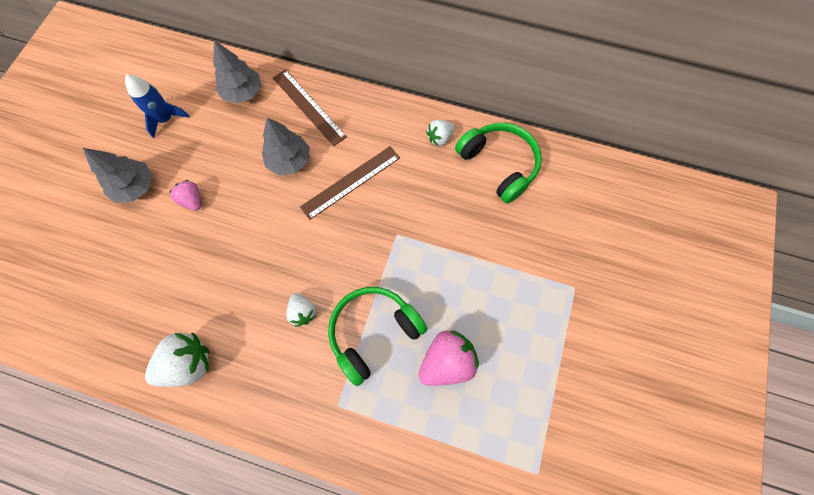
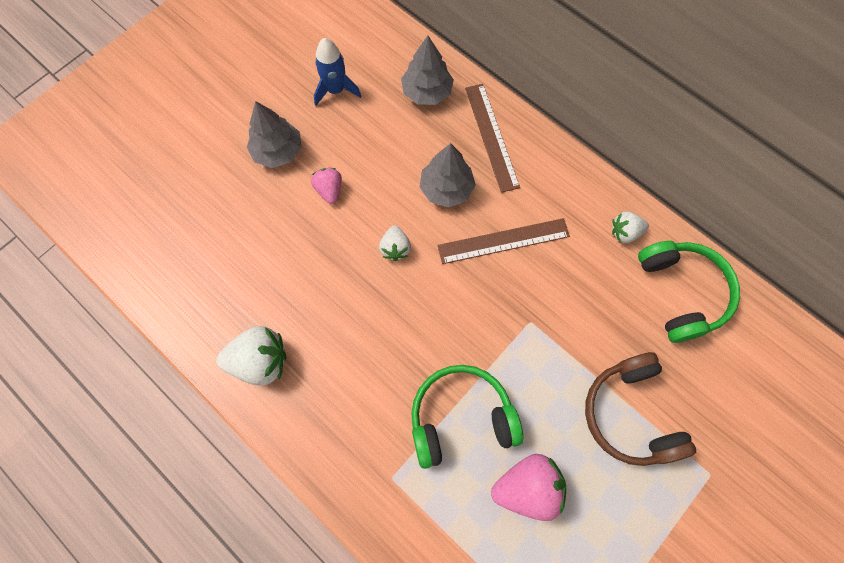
camera: 25 degrees right, 0 degrees up
(303, 312) = (395, 361): white strawberry -> white strawberry (395, 248)
(499, 270) = (630, 414): none -> brown headphones

